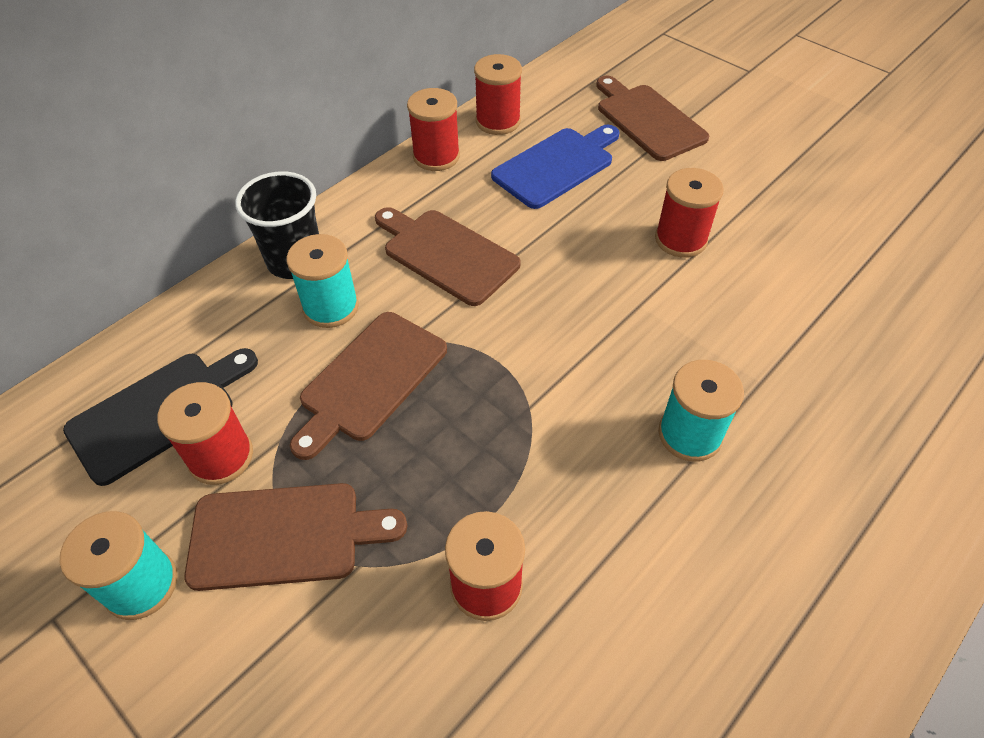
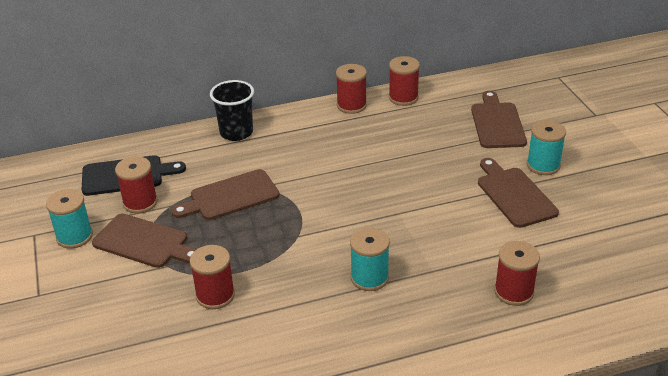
camera: 30 degrees right, 15 degrees down
(331, 307) = (237, 159): turquoise spool -> turquoise spool (543, 165)
(447, 254) = (316, 154): brown cutting board -> brown cutting board (514, 195)
(556, 166) = (416, 131): blue cutting board -> none
(680, 239) = (454, 190): red spool -> red spool (514, 292)

